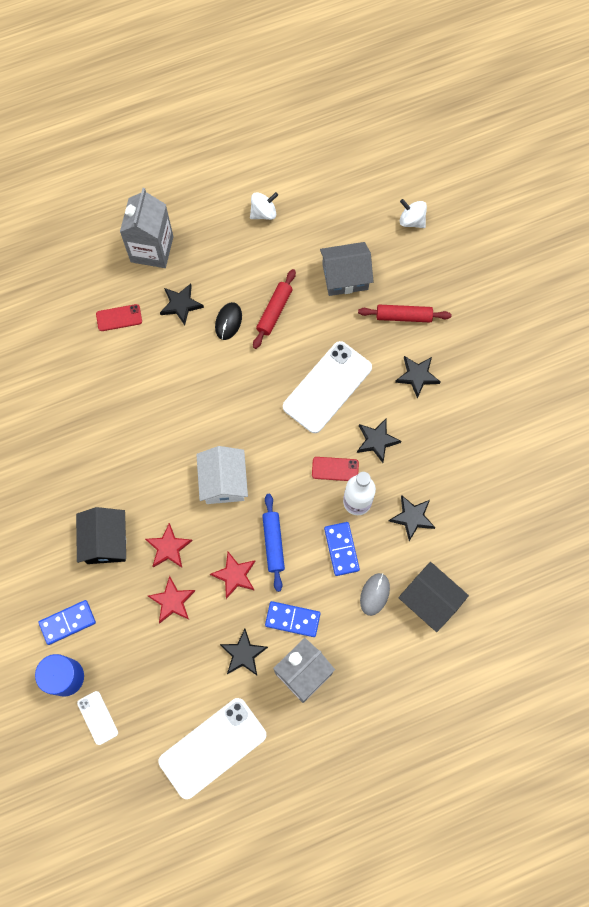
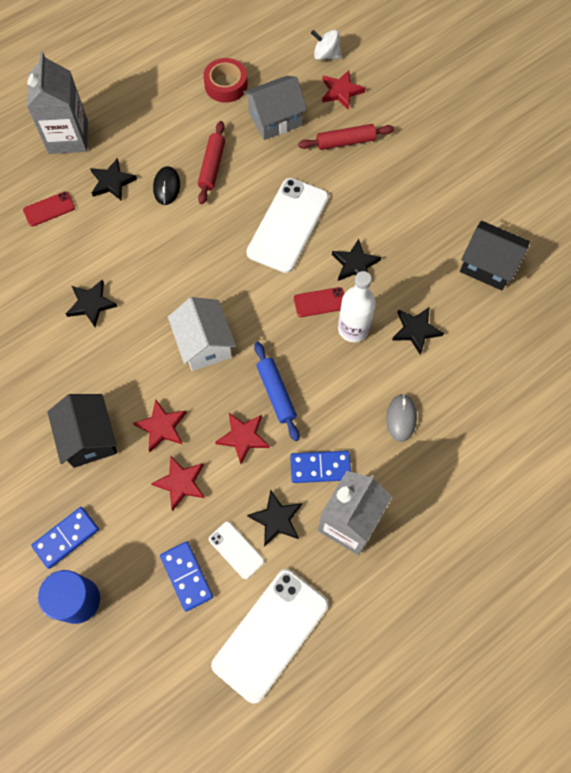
camera: 15 degrees left, 5 degrees down
(98, 717) = (127, 637): white phone -> white phone (236, 550)
(263, 213) = (175, 80): white spinning top -> none
(309, 230) = (226, 85): none -> red tape
(341, 549) = (351, 381): blue domino -> blue domino (187, 576)
(414, 263) = (341, 91): none -> red star
(417, 376) = (377, 193): black star -> black star (91, 304)
(429, 600) = (461, 409): black house -> black house (488, 265)

